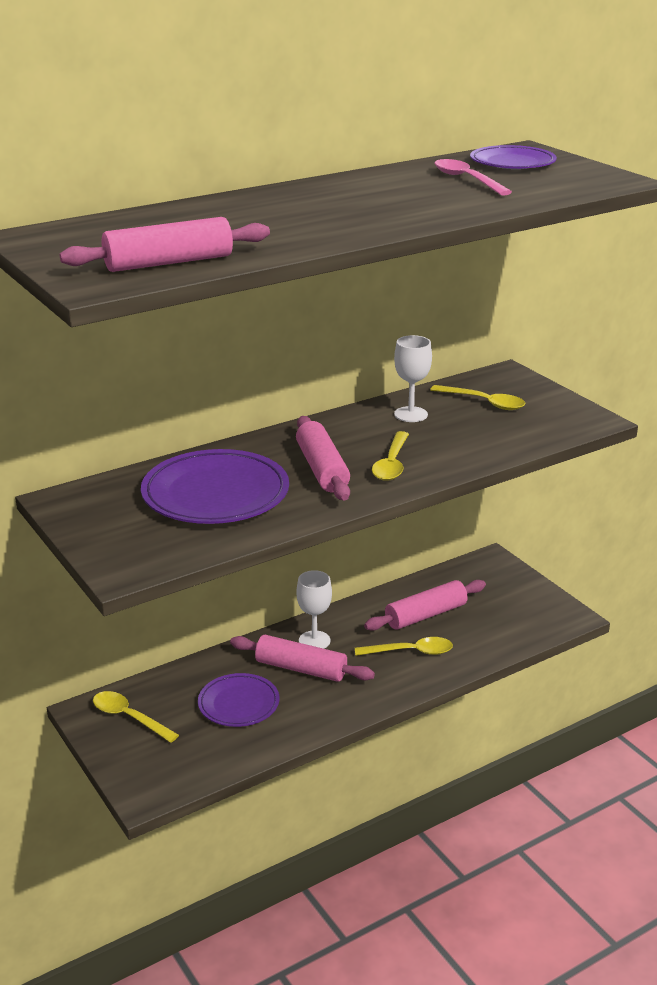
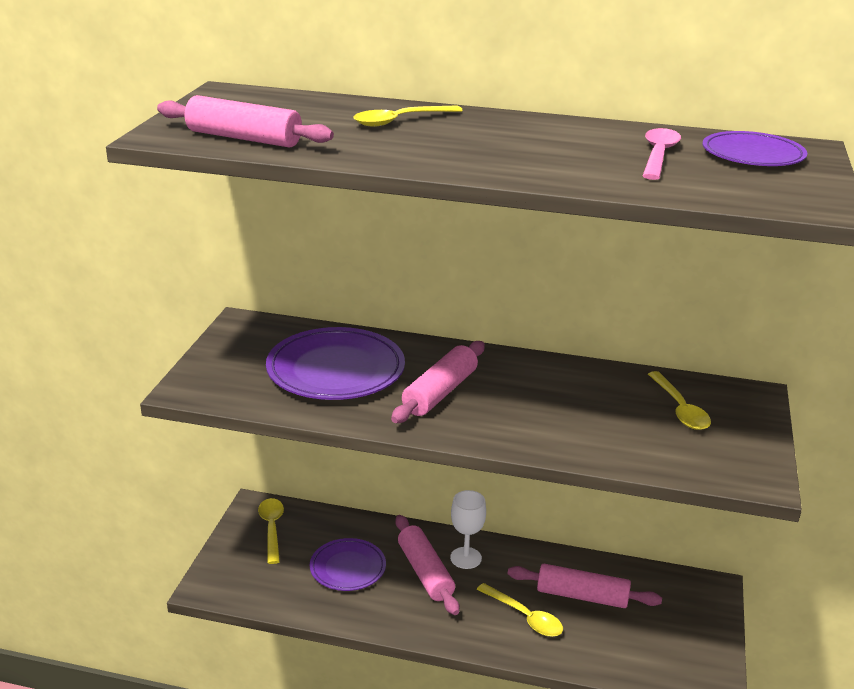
camera: 45 degrees right, 0 degrees up
(392, 464) = (499, 417): yellow spoon -> yellow spoon (400, 121)
(411, 414) = (593, 386): white goblet -> none

